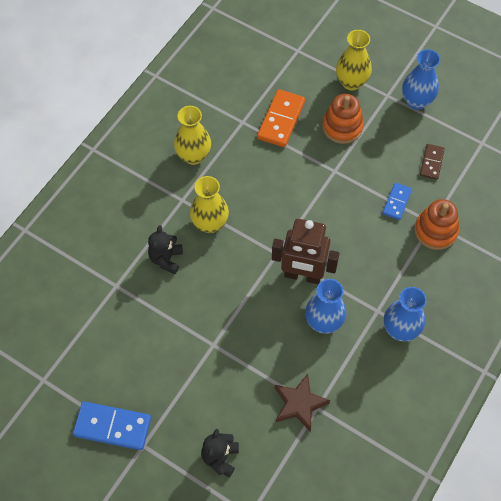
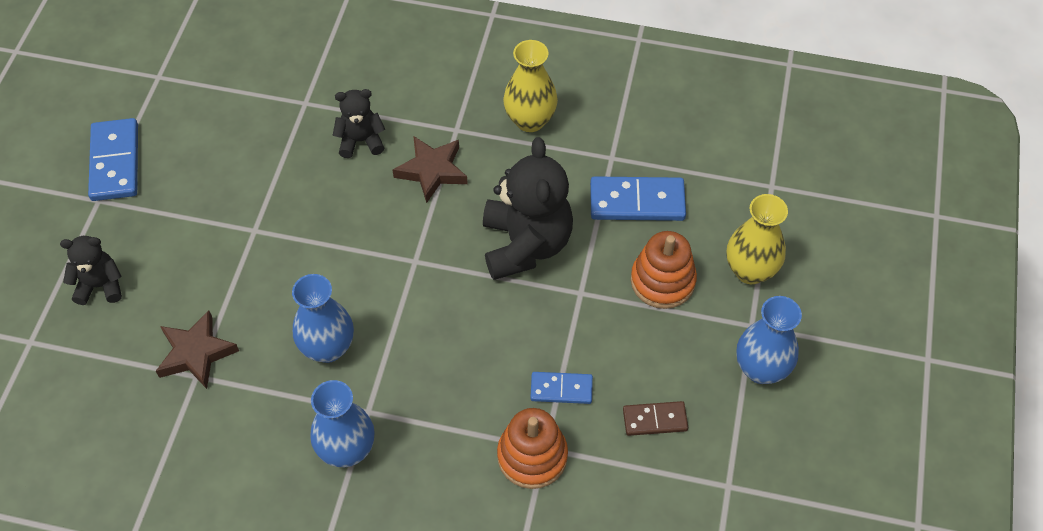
camera: 70 degrees right, 5 degrees down
(210, 223) = (432, 171): yellow vase -> brown star
(281, 120) = (637, 201): orange domino -> blue domino
(289, 188) = (525, 245): none -> black teddy bear
(302, 275) = (391, 301): brown robot -> none

